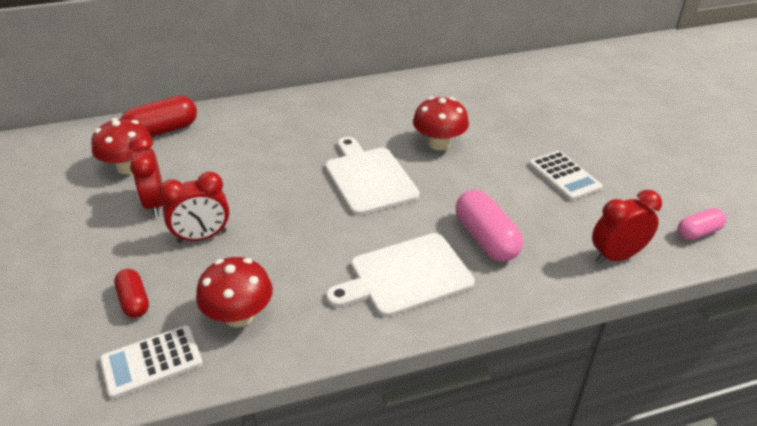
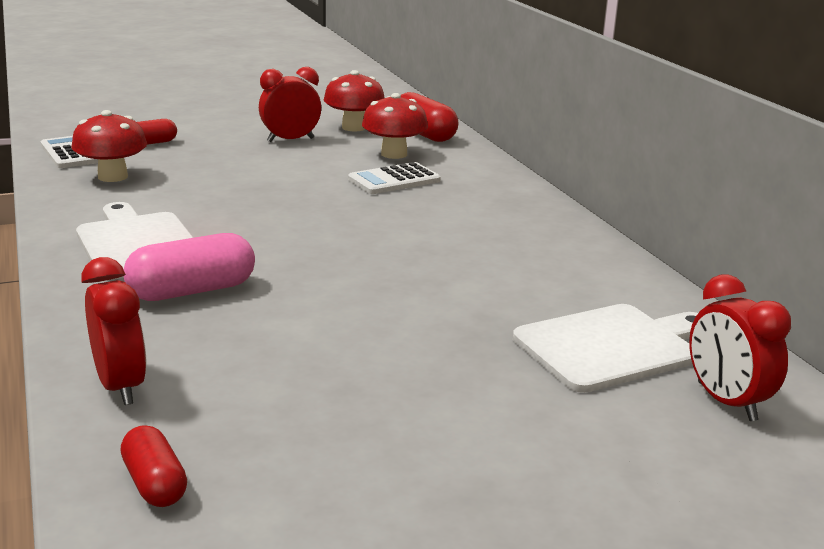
camera: 85 degrees right, 15 degrees down
(202, 237) = (234, 159): red clock -> red clock (726, 402)
(369, 178) = (334, 226): white cutting board -> white cutting board (611, 346)
(439, 143) = (424, 269): red mushroom -> red mushroom (394, 154)
(564, 176) = (340, 363): white calculator -> white calculator (394, 180)
(698, 232) = (154, 484): pink capsule -> red capsule

